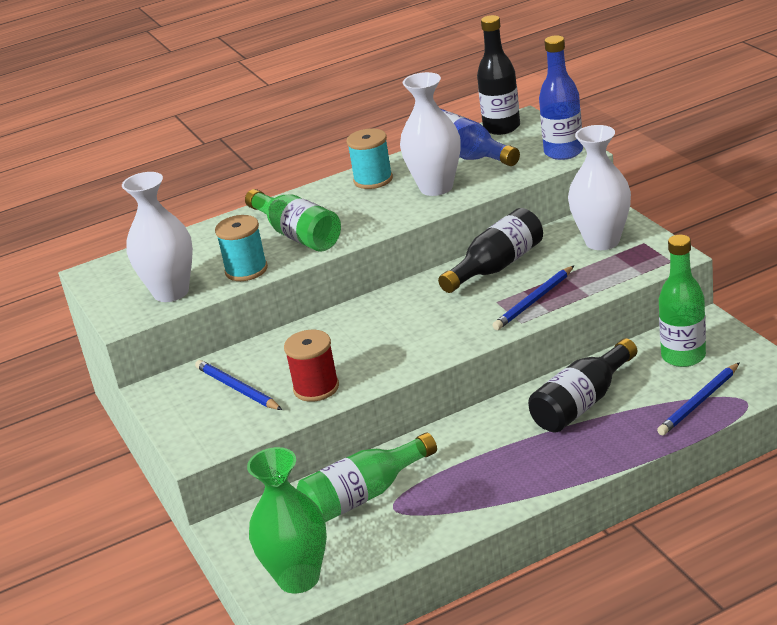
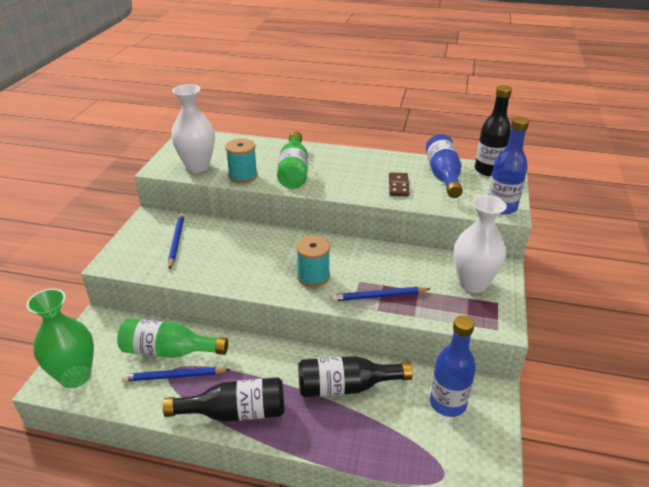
camera: 35 degrees right, 5 degrees up
(316, 388) = (204, 268): red spool -> none
(373, 180) = (375, 162): turquoise spool -> turquoise spool (313, 276)
(436, 187) = (398, 186): white vase -> brown domino
(497, 266) = (391, 258): black bottle -> black bottle (235, 412)
(683, 356) = (447, 403): green bottle -> blue bottle
(699, 402) = (413, 448): blue pencil -> blue pencil (175, 376)

